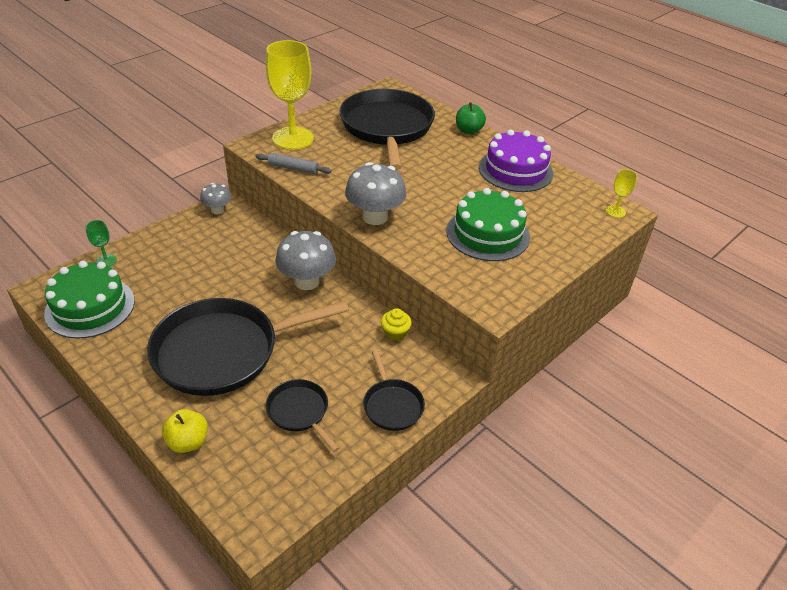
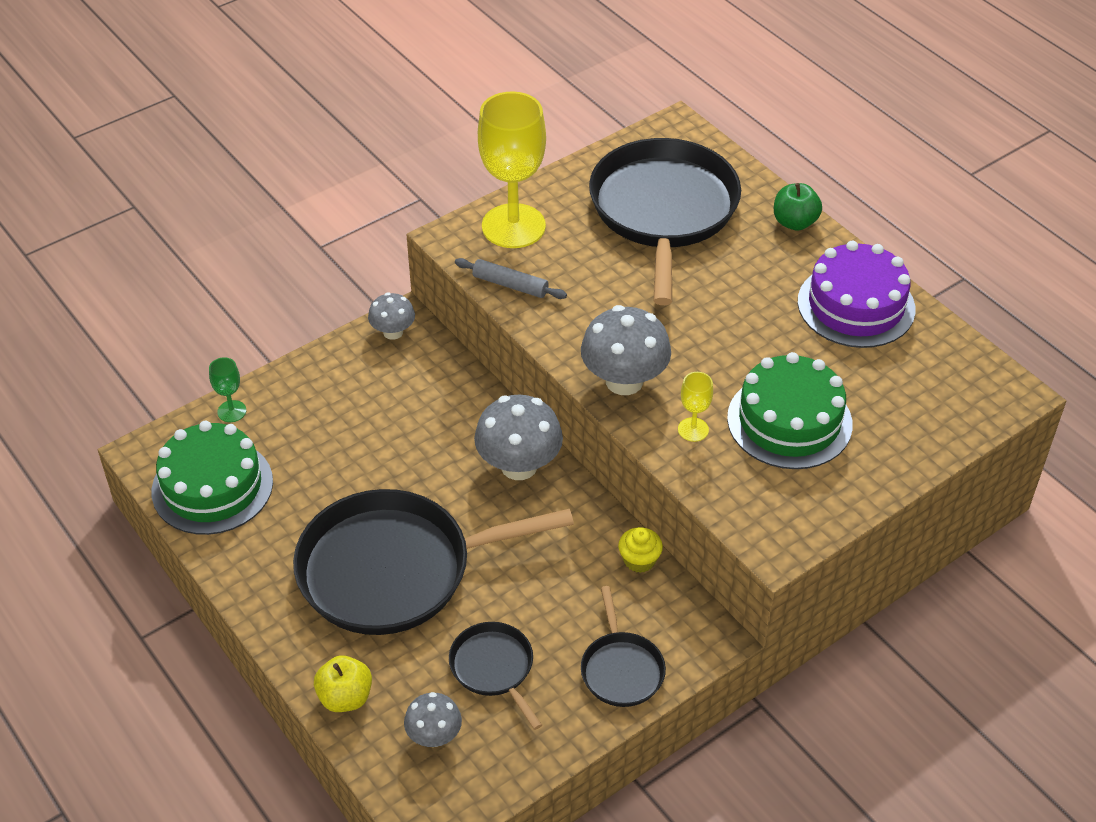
camera: 10 degrees right, 5 degrees up
(257, 464) = (434, 736): none -> grey mushroom
(615, 211) = (998, 392): yellow goblet -> yellow goblet (693, 429)

